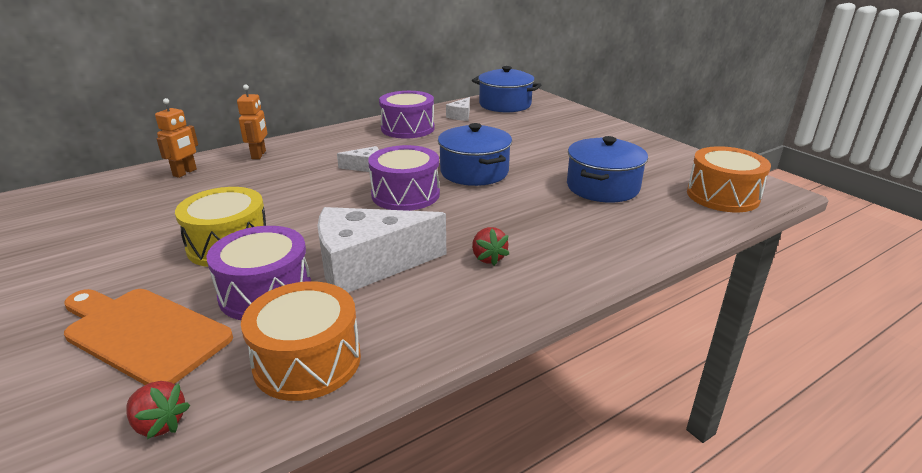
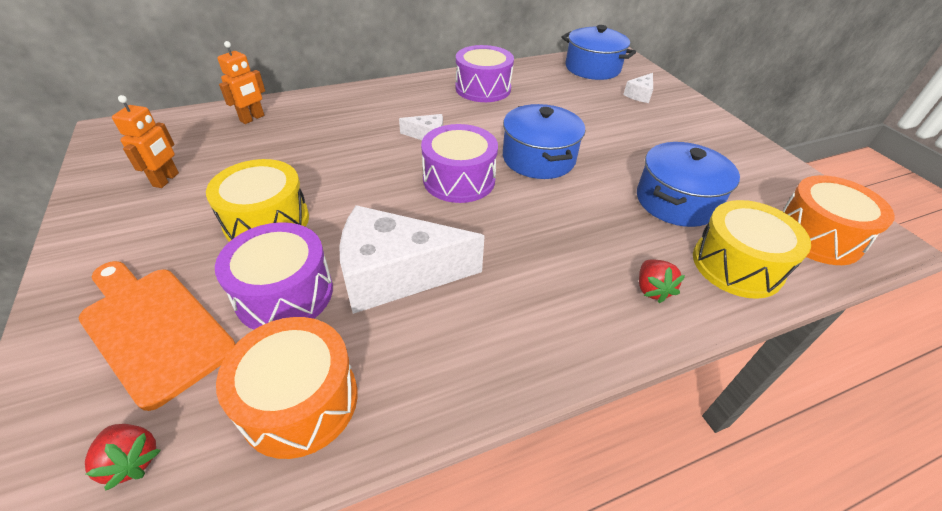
camera: 10 degrees right, 15 degrees up
(259, 155) = (327, 105): orange robot -> orange robot (166, 180)
(461, 116) = (542, 78): white cheese -> white cheese (639, 95)
(488, 258) = (525, 286): red strawberry -> red strawberry (652, 289)
(663, 222) = (737, 265): none -> yellow drum

